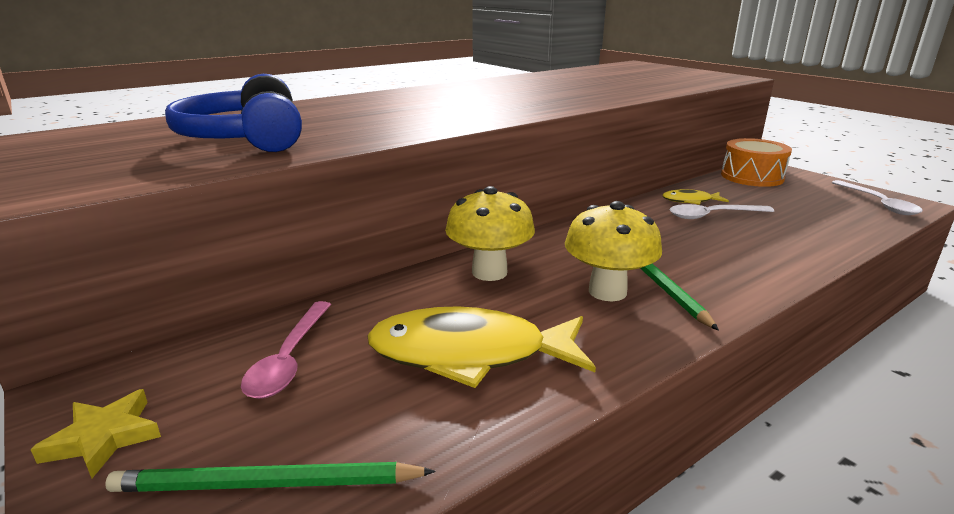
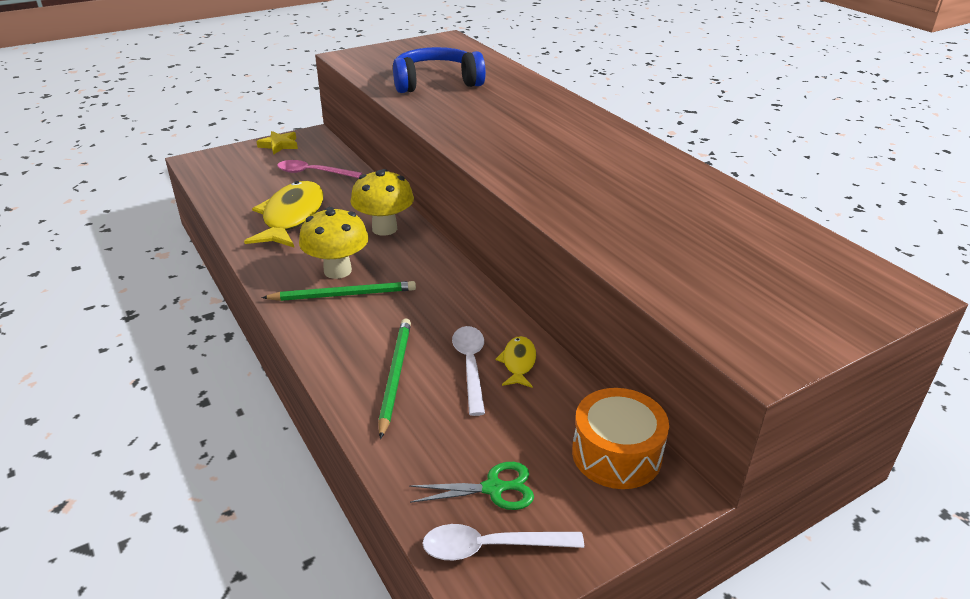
camera: 95 degrees right, 10 degrees up
(267, 484) = (233, 176): green pencil -> green pencil (395, 376)
(831, 204) = (493, 488): none -> green scissors

